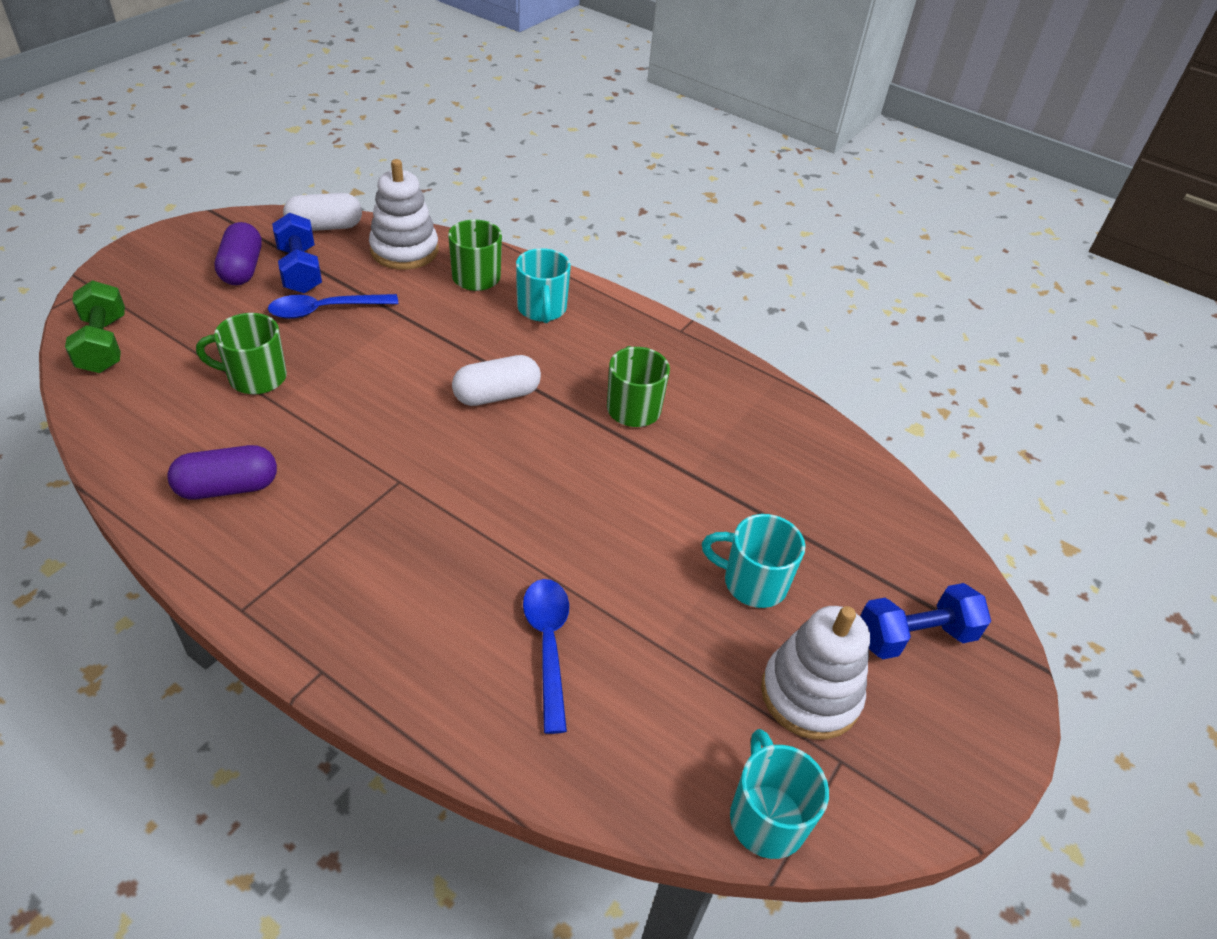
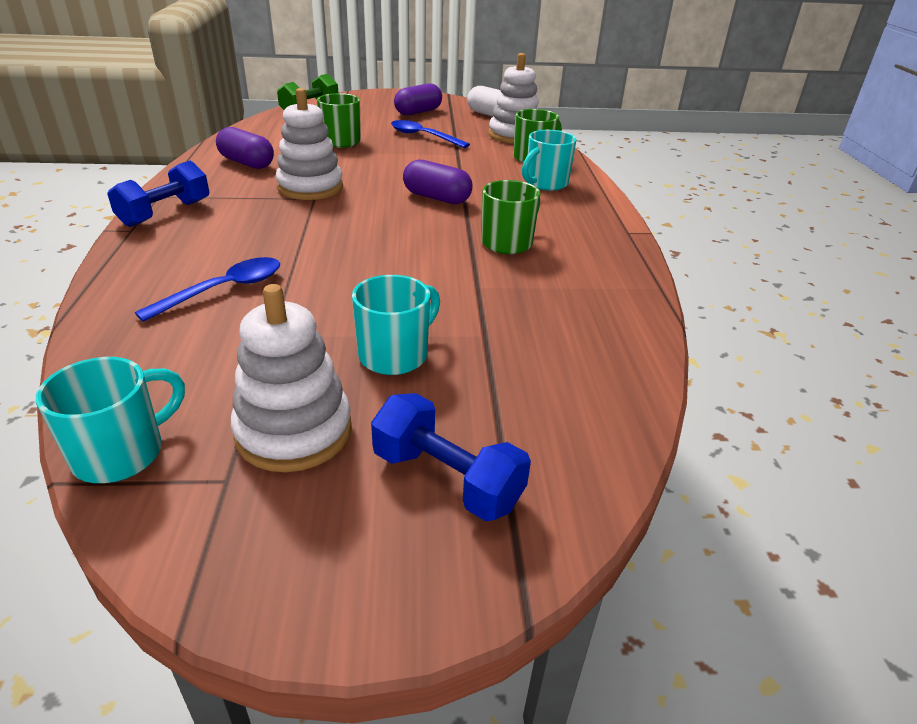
camera: 55 degrees right, 10 degrees down
(300, 270) = (443, 122): blue dumbbell -> blue dumbbell (165, 213)
(367, 470) = (310, 187): none -> white stacking toy
(497, 395) = (437, 198): white capsule -> purple capsule
(752, 582) = (395, 355): turquoise mug -> turquoise mug turned 60 degrees clockwise

